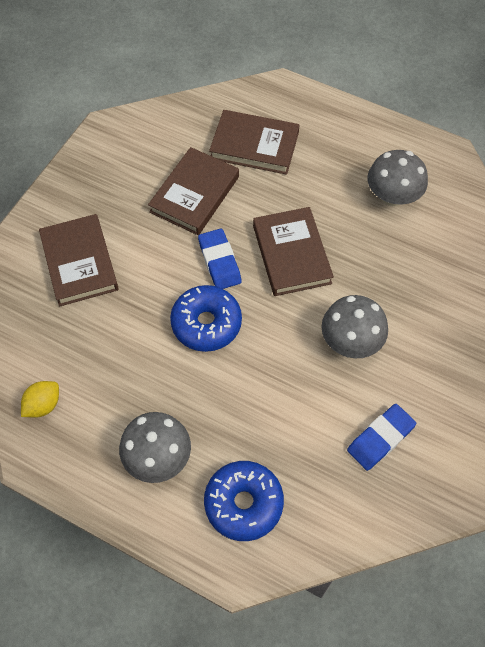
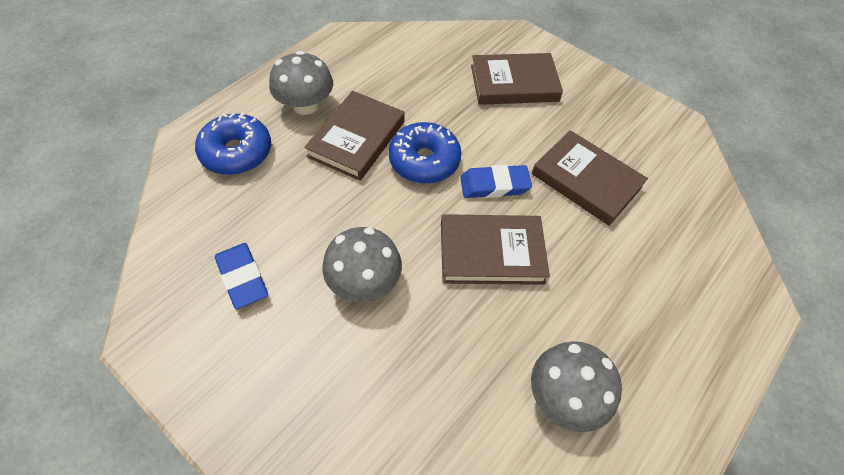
camera: 100 degrees right, 5 degrees down
(43, 405) = (381, 47): yellow lemon -> none
(254, 145) = (657, 252): brown book -> brown book (357, 139)

